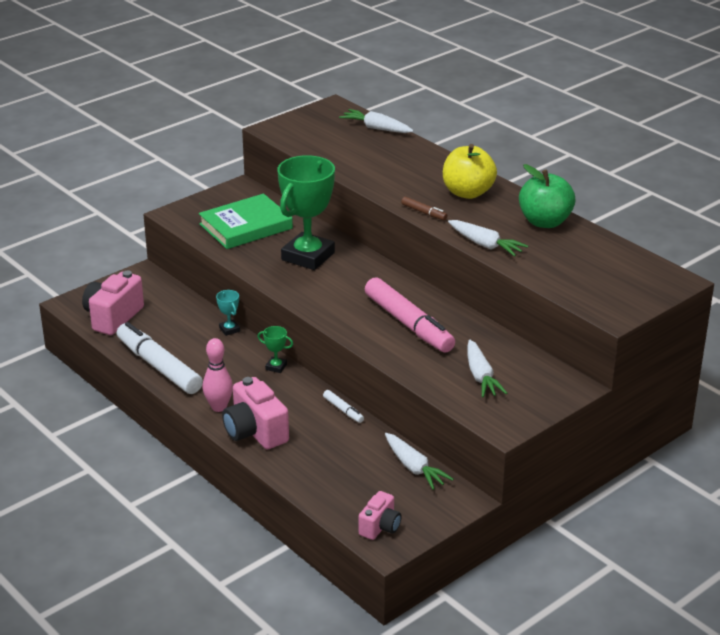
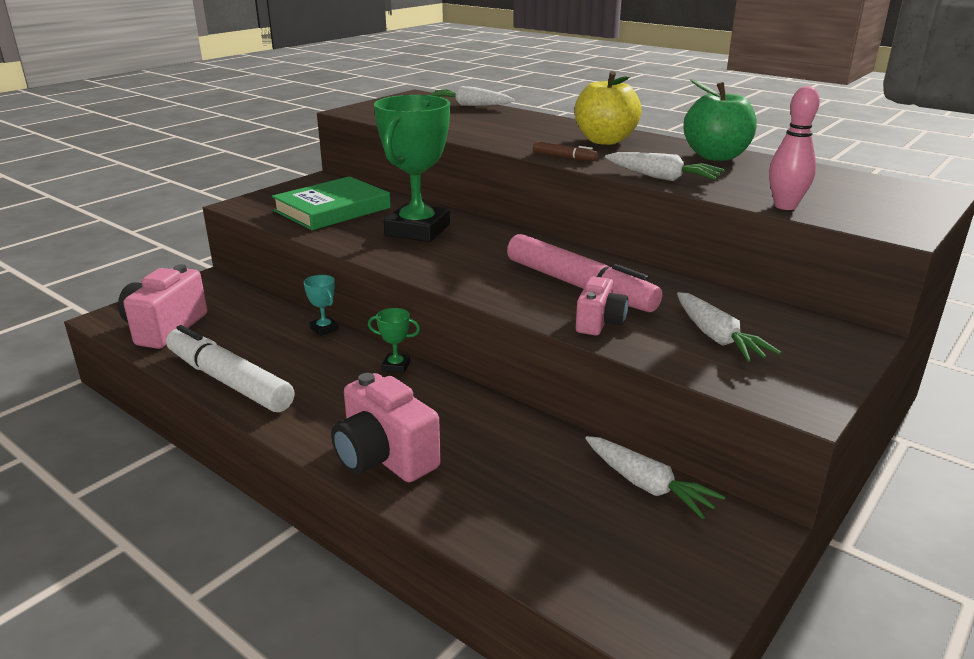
camera: 10 degrees left, 5 degrees down
(219, 407) = (322, 427): pink bowling pin -> pink bowling pin (785, 206)
(343, 410) = (507, 412): white marker -> none
(380, 527) = (642, 600): pink camera -> pink camera (599, 323)

